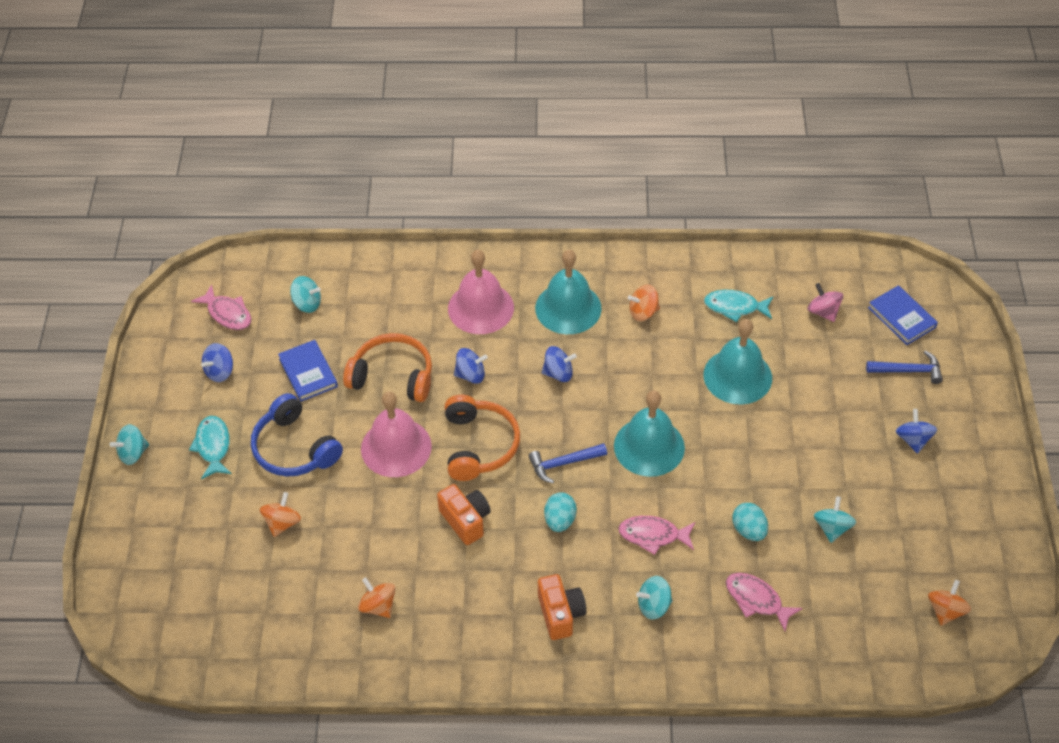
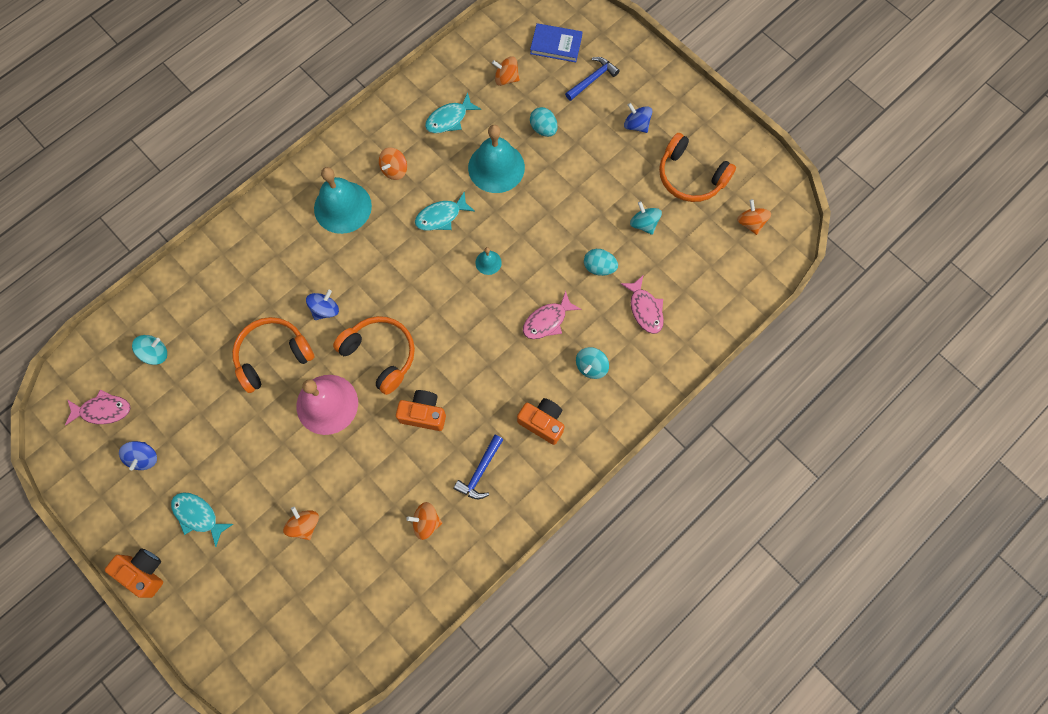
camera: 45 degrees left, 20 degrees up
(133, 453) = (144, 572): turquoise spinning top -> orange camera
(294, 448) = (258, 466): blue headphones -> none
(308, 373) = (210, 404): blue book -> none
(480, 308) = (283, 255): pink bell -> none
(558, 373) = (382, 260): blue spinning top -> none
(560, 520) = (482, 361): turquoise egg -> turquoise egg (543, 129)
(563, 463) = (447, 320): blue hammer -> blue hammer (480, 471)
(645, 378) = (441, 216): none -> turquoise fish
(649, 446) = (488, 262): turquoise bell -> turquoise bell, size x0.45
(756, 600) = (645, 309): pink fish -> pink fish turned 105 degrees counterclockwise
(823, 312) = (506, 78): pink spinning top -> orange spinning top
(923, 523) = (690, 177): none -> orange headphones

